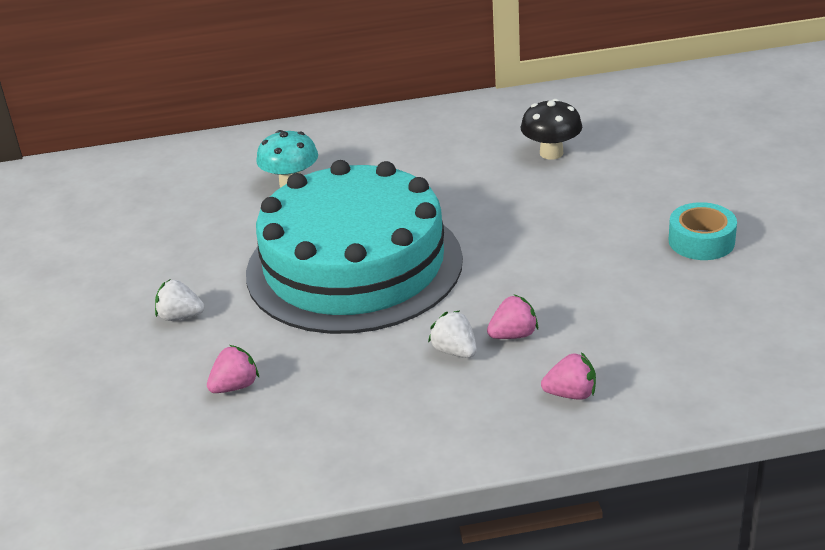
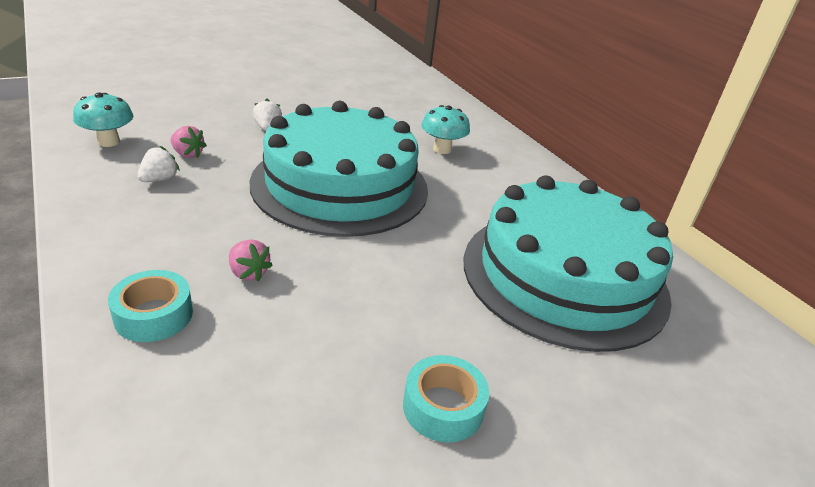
camera: 65 degrees right, 0 degrees up
(169, 464) = (109, 142): none -> turquoise mushroom
(455, 351) = (224, 242): white strawberry -> white strawberry (159, 179)
(551, 153) = (564, 276): black mushroom -> turquoise cake
(571, 394) = (154, 315): pink strawberry -> turquoise tape

